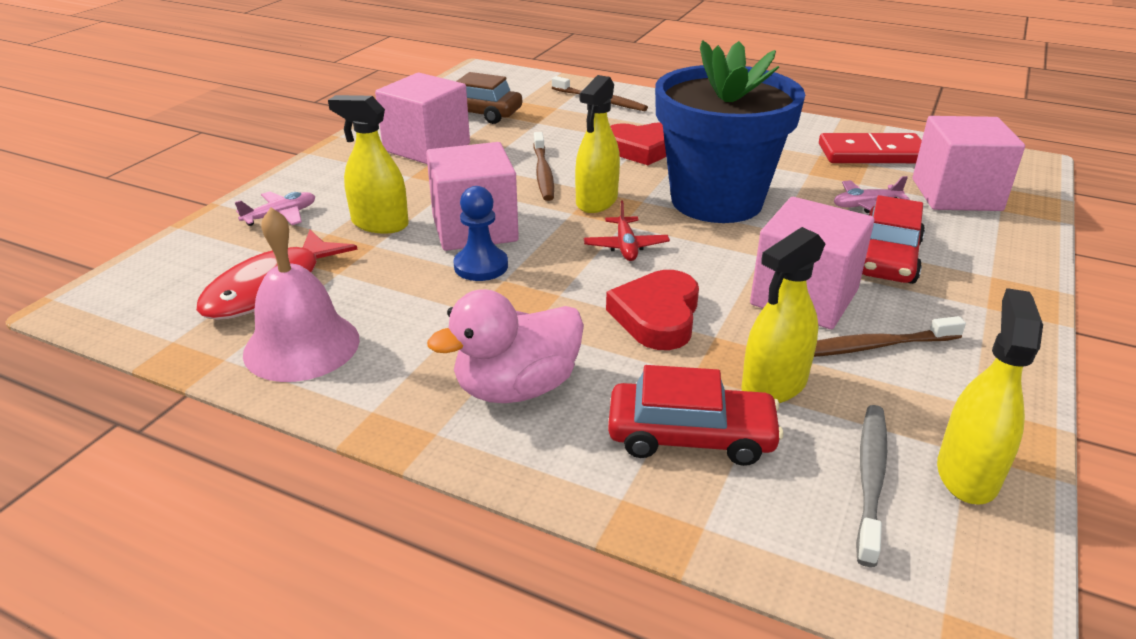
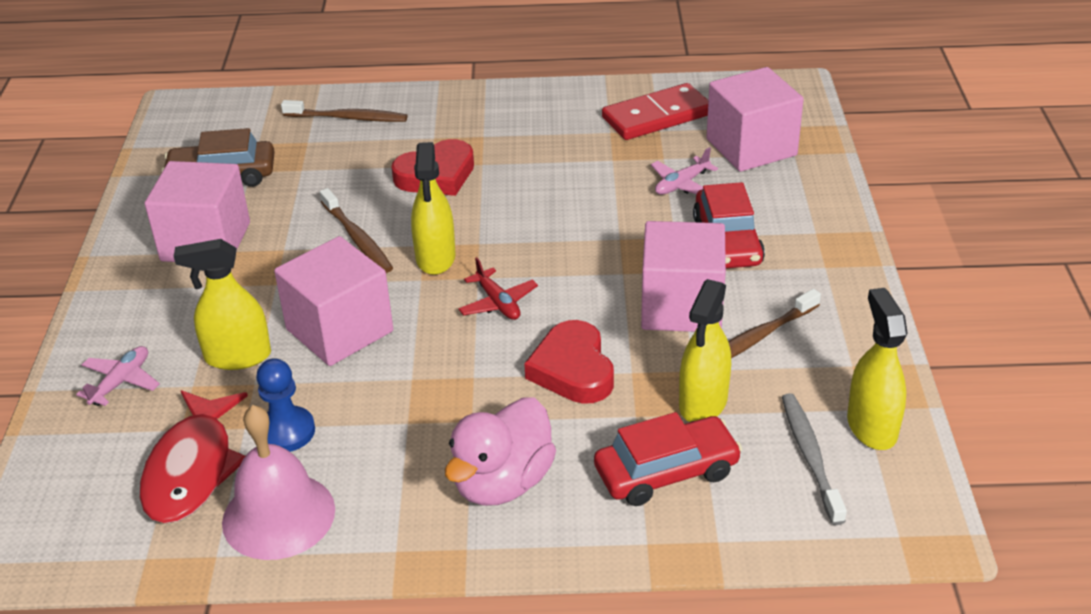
camera: 25 degrees left, 5 degrees up
(481, 266) = (379, 371): blue pawn -> blue pawn (286, 431)
(716, 201) = (548, 221): blue flower pot -> none

